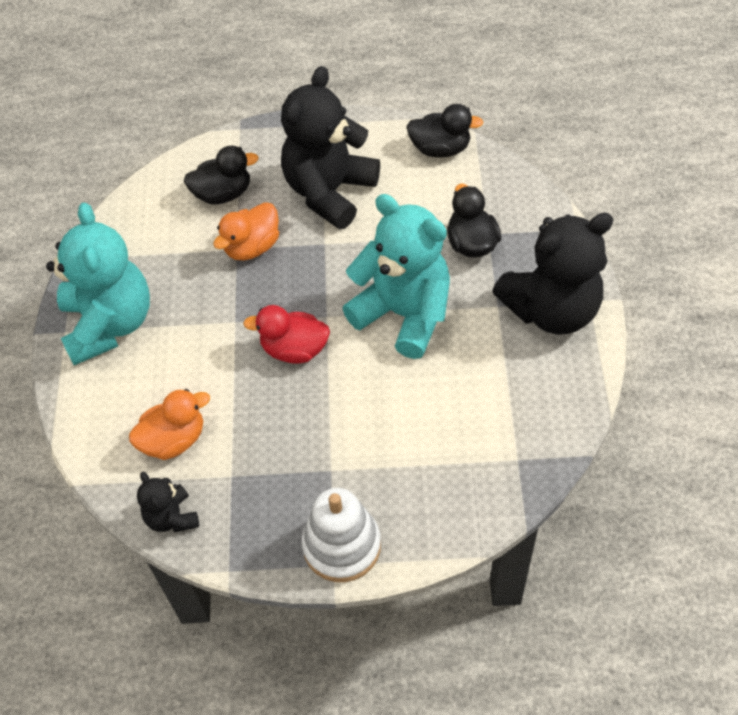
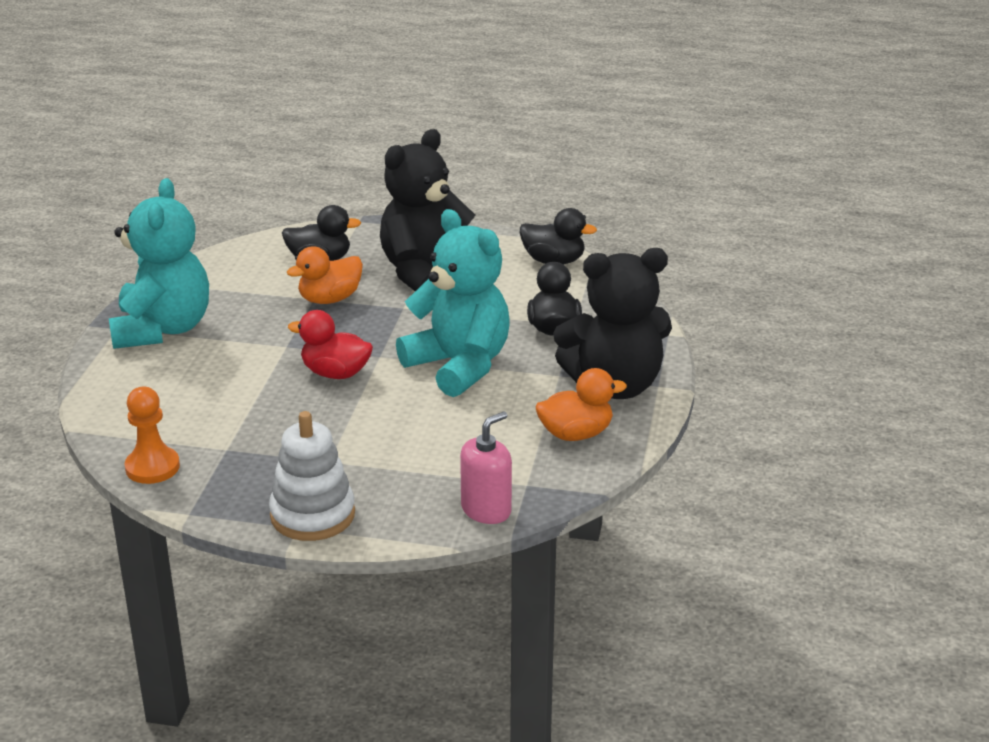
camera: 10 degrees right, 25 degrees down
(172, 517) = (152, 467): black teddy bear -> orange pawn
(174, 439) = (183, 415): orange duck -> orange duck (576, 434)
(493, 501) = (486, 510): none -> pink soap dispenser

